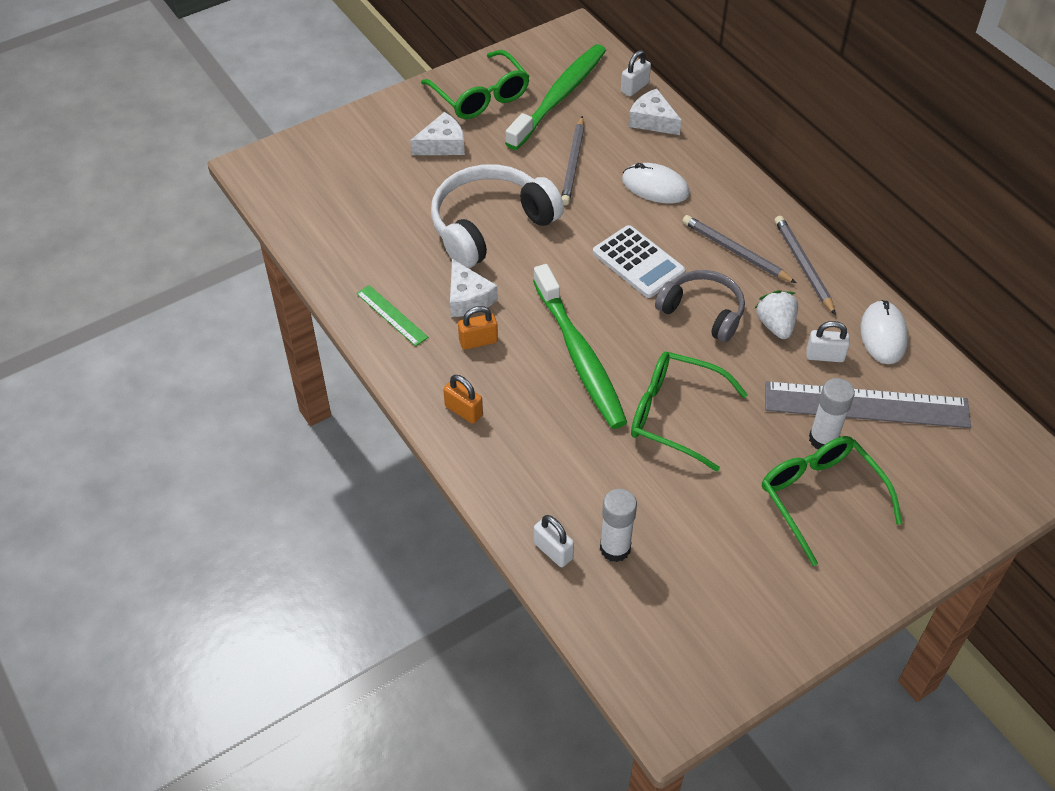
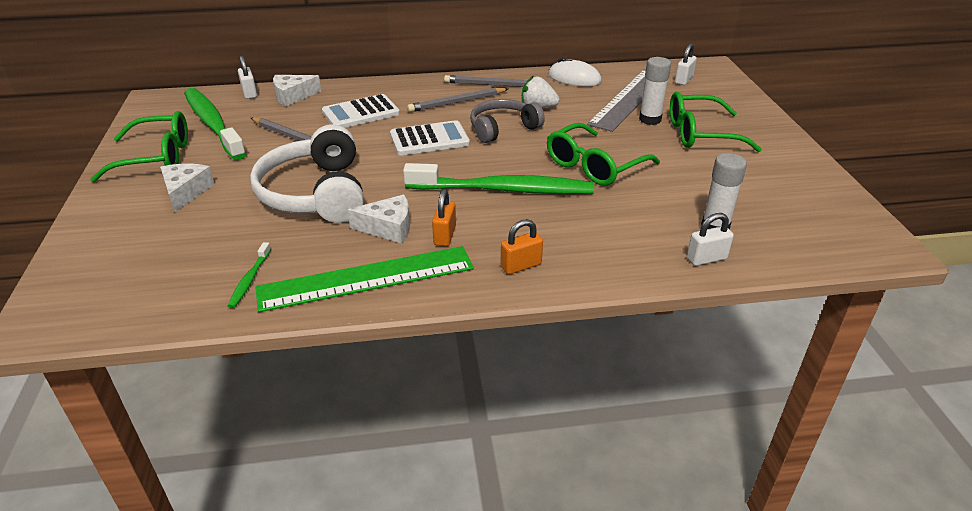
camera: 65 degrees left, 15 degrees down
(353, 247) = (250, 279): none -> green toothbrush
(392, 315) = (366, 278): green ruler -> green ruler, size x2.03
(655, 187) = (361, 113): white mouse -> white calculator
(825, 356) = (578, 100): white padlock -> white padlock (683, 80)

